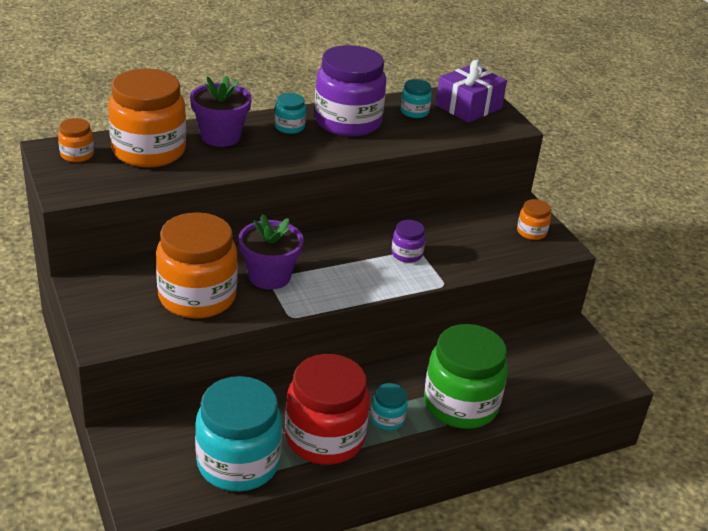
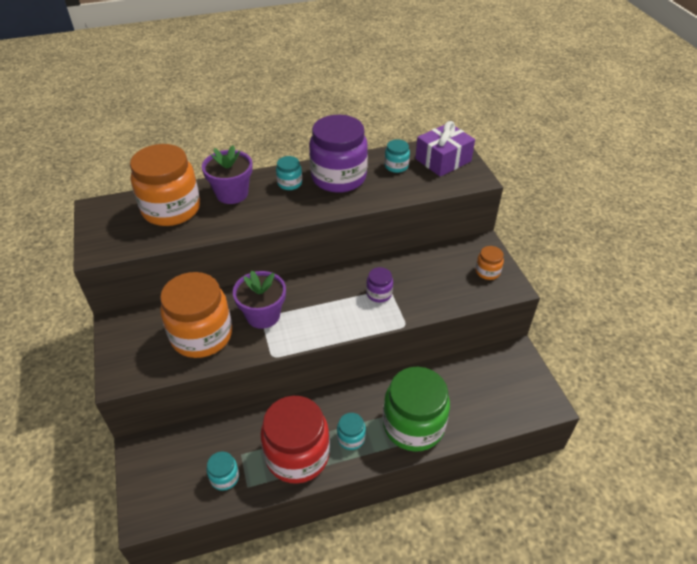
camera: 10 degrees right, 10 degrees up
(77, 155) = (114, 213): orange jar -> none
(238, 463) = (224, 477): turquoise jar -> turquoise jar, size x0.44

